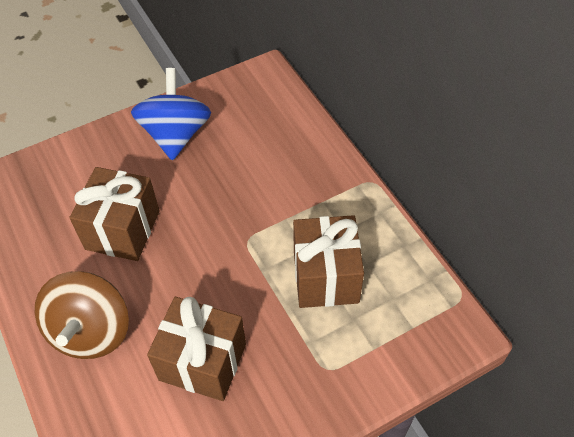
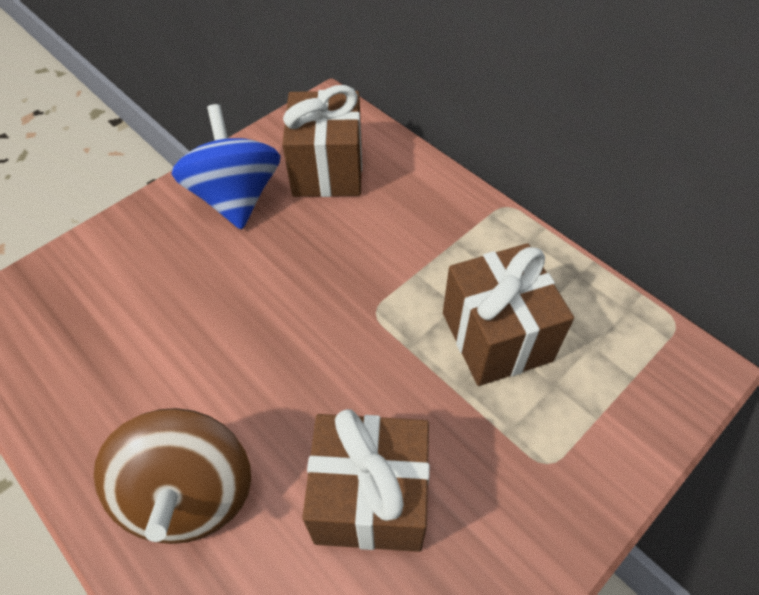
camera: 15 degrees left, 0 degrees up
(122, 230) = (198, 335): brown gift -> brown gift (328, 170)

